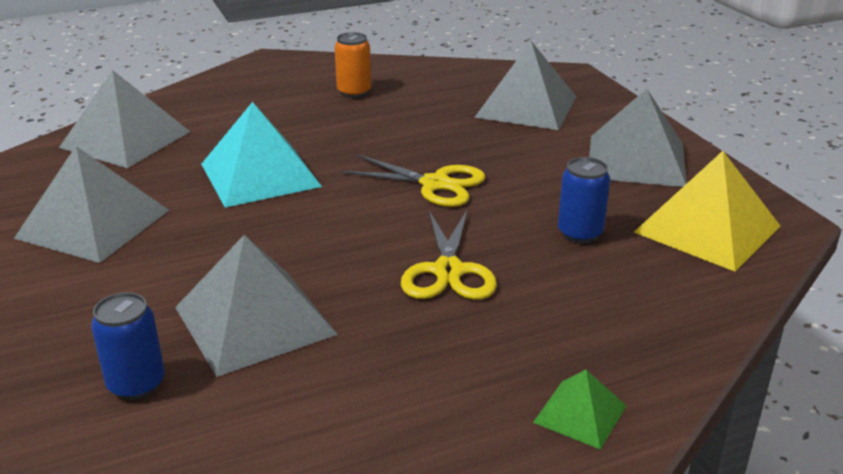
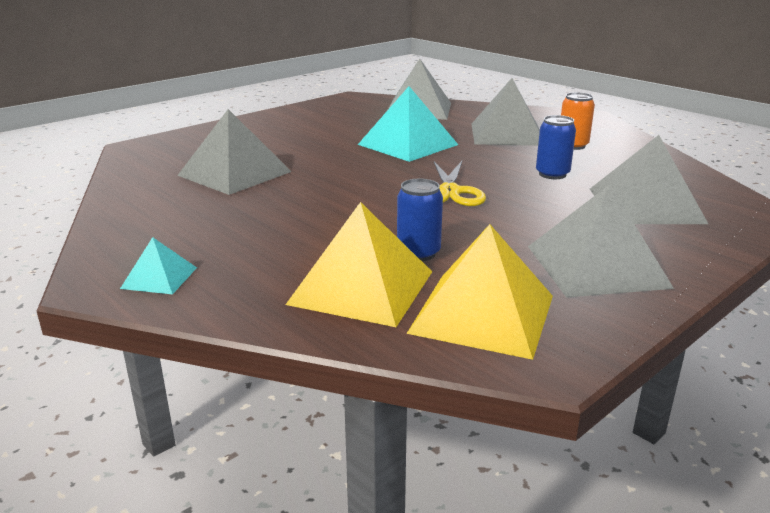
camera: 70 degrees right, 5 degrees down
(93, 223) = (314, 123): grey pyramid -> grey pyramid (507, 134)
(136, 384) = (166, 161): blue can -> blue can (552, 174)
(448, 271) = (322, 213): yellow scissors -> none
(580, 414) = (159, 277): green pyramid -> turquoise pyramid
(644, 278) = (361, 287): none -> yellow pyramid

